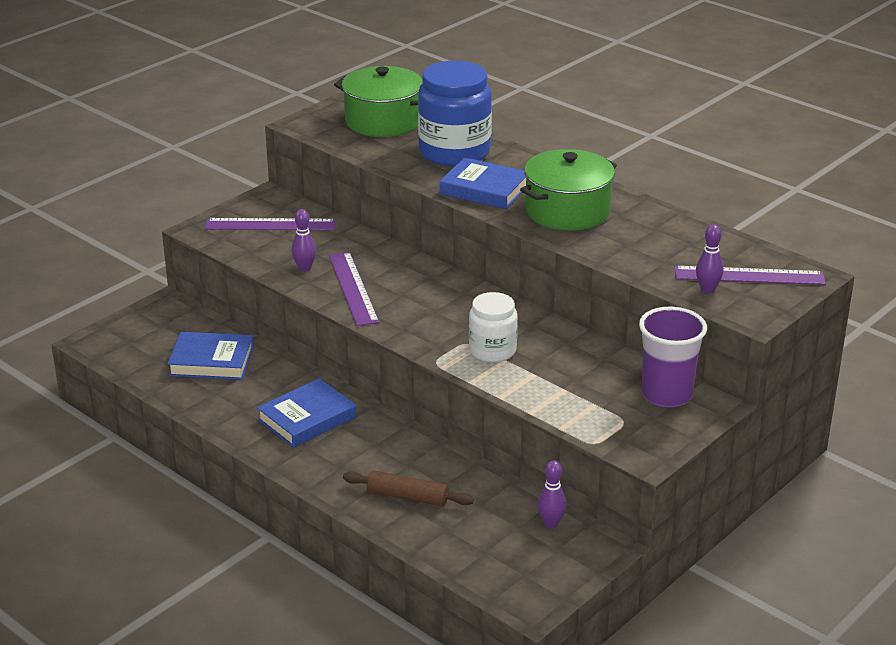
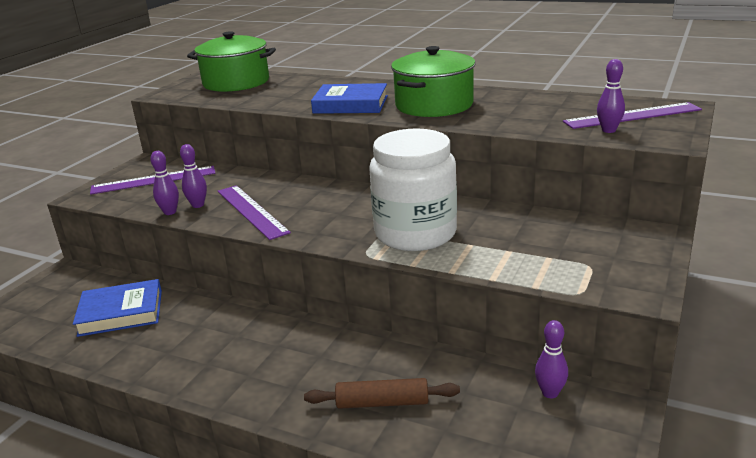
camera: 15 degrees left, 5 degrees down
(276, 271) = (170, 212): none -> purple bowling pin
(307, 418) = (238, 345): blue book -> none
(454, 152) = (308, 89): blue jar -> none
(492, 351) = (415, 233): white jar -> white jar, size x1.70
(666, 395) = (607, 235): purple cup -> none

